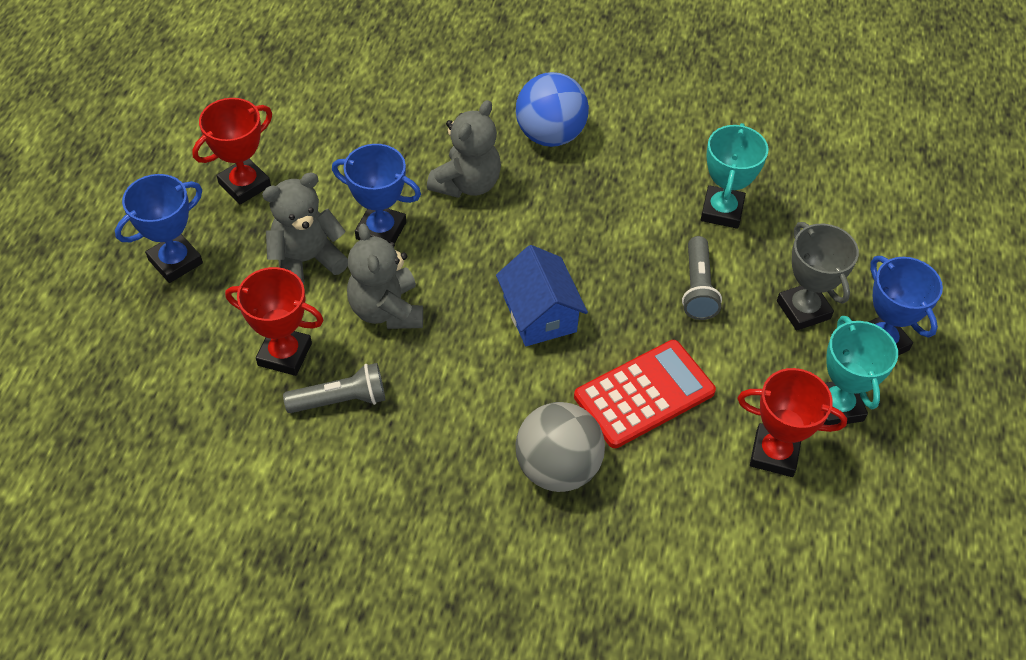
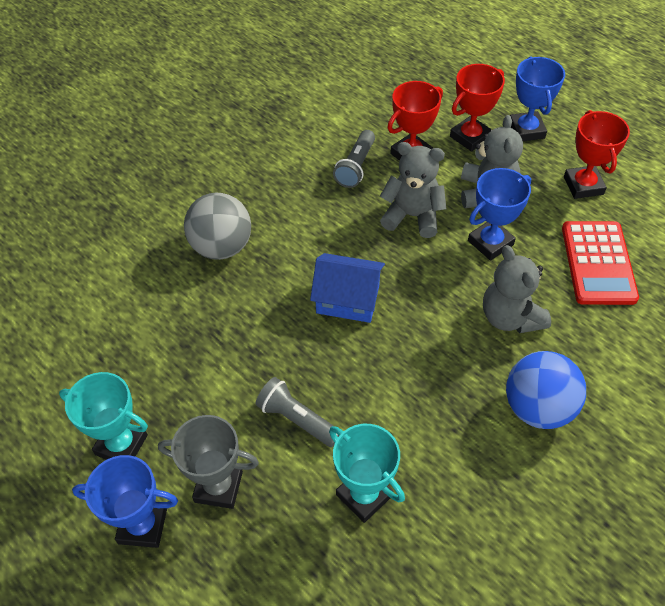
camera: 125 degrees right, 0 degrees up
(644, 394) = (234, 324): red calculator -> red calculator (598, 263)
(774, 453) = (125, 375): red trophy -> red trophy (470, 137)

